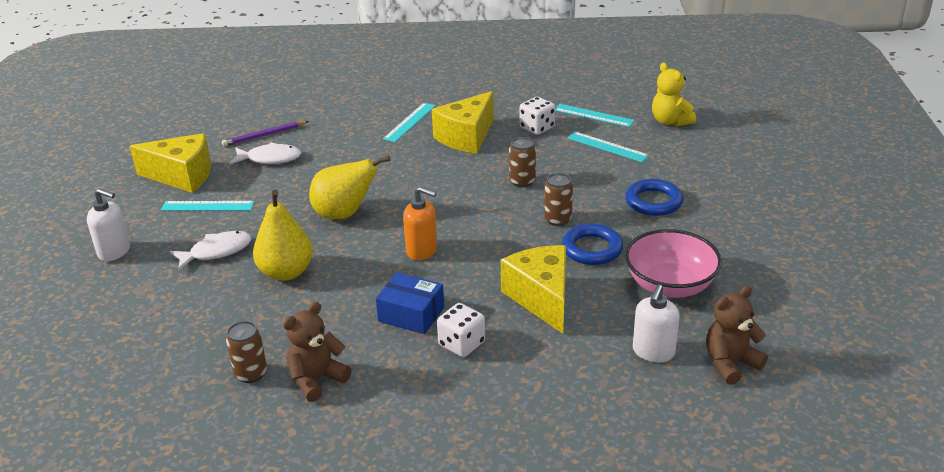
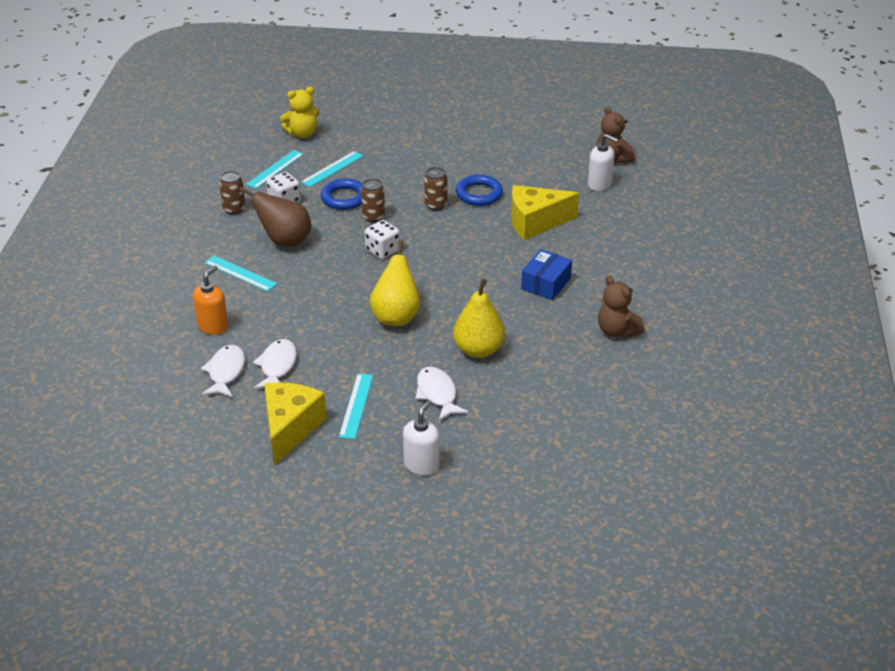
camera: 85 degrees left, 5 degrees up
(251, 374) = (608, 365): brown can -> brown can (234, 209)
(264, 135) = (225, 372): purple pencil -> white fish
(422, 250) = (463, 275): orange soap dispenser -> orange soap dispenser (213, 326)
(461, 344) = (583, 262): white dice -> white dice (382, 250)
(466, 137) = (285, 241): yellow cheese -> brown pear
(653, 202) = (423, 159): blue ring -> blue ring (344, 198)
(669, 285) = (530, 168): pink bowl -> none

